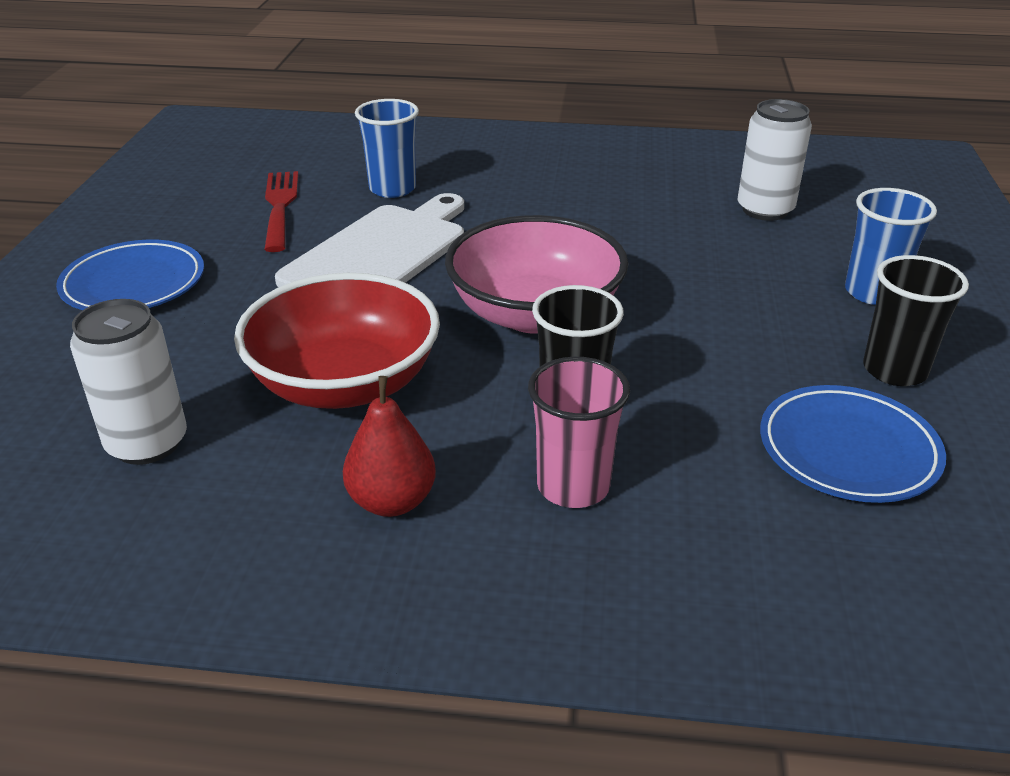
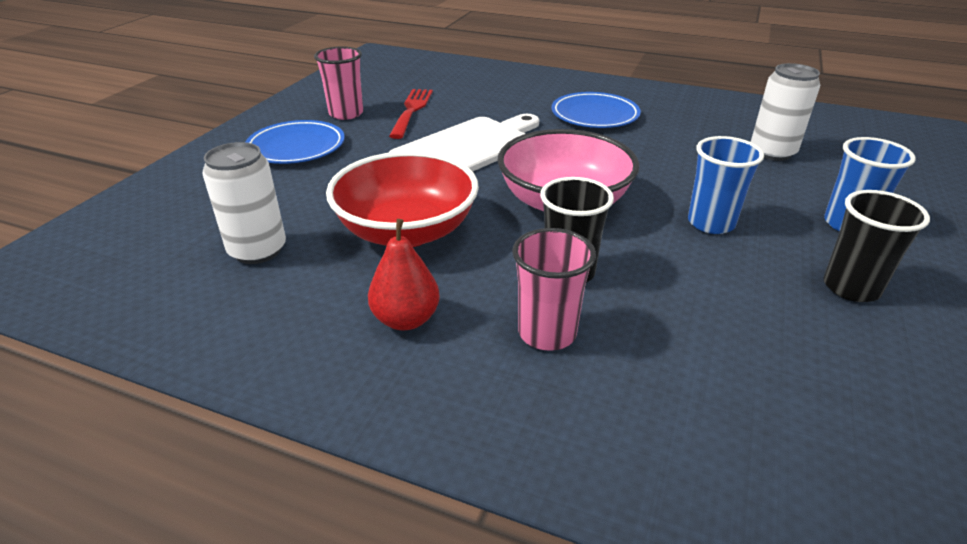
camera: 15 degrees right, 0 degrees up
(185, 222) = (346, 113): none -> pink cup
(392, 189) = (492, 107): blue cup -> blue cup (711, 223)
(848, 450) = (790, 345): blue plate -> blue plate (594, 115)

